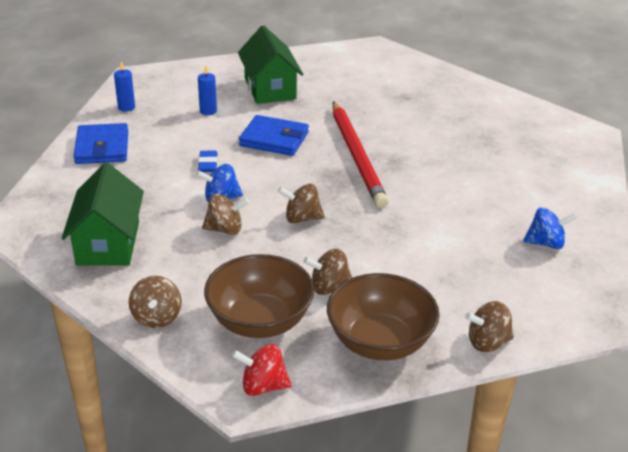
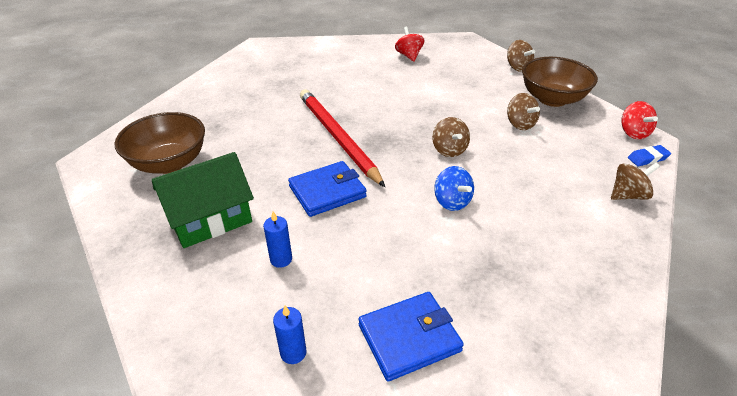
camera: 105 degrees left, 5 degrees up
(108, 243) = (573, 258): green house -> none
(208, 164) = (398, 227): blue eraser -> blue eraser (647, 158)
(225, 229) = (494, 187): brown spinning top -> none
(260, 321) = (581, 146): brown bowl -> brown bowl (169, 163)
(274, 139) = (327, 191): blue wallet -> blue wallet turned 60 degrees clockwise
(357, 156) = (337, 137): red pencil -> red pencil turned 90 degrees counterclockwise
(546, 243) = (409, 56): blue spinning top -> red spinning top

